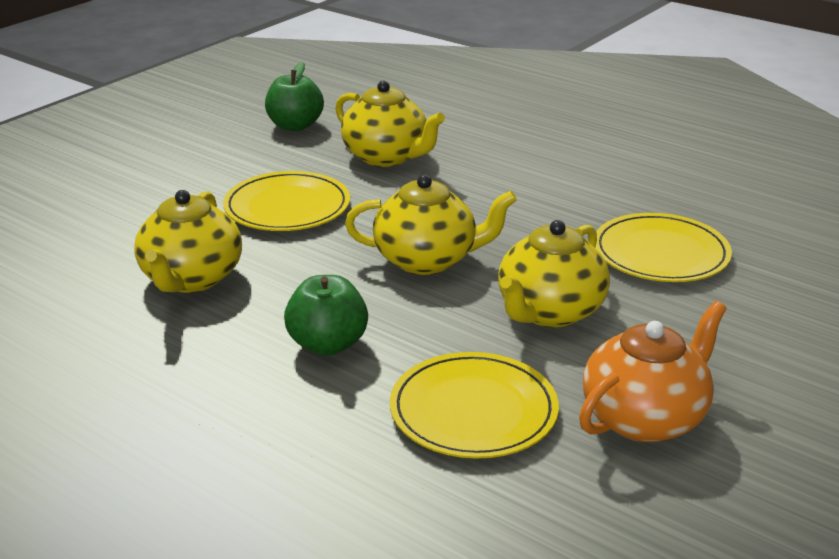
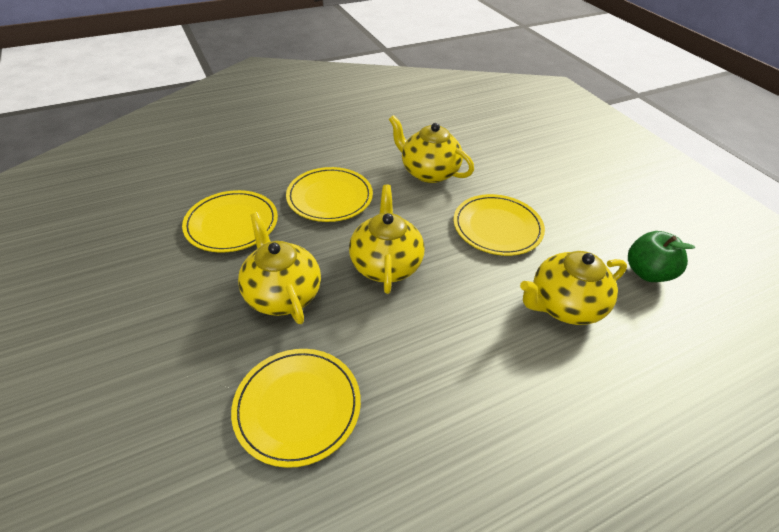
camera: 115 degrees right, 15 degrees up
(328, 344) = (330, 197): green apple -> yellow plate
(427, 260) = (386, 264): yellow teapot -> yellow teapot turned 150 degrees clockwise
(645, 418) = (157, 282): orange teapot -> none

